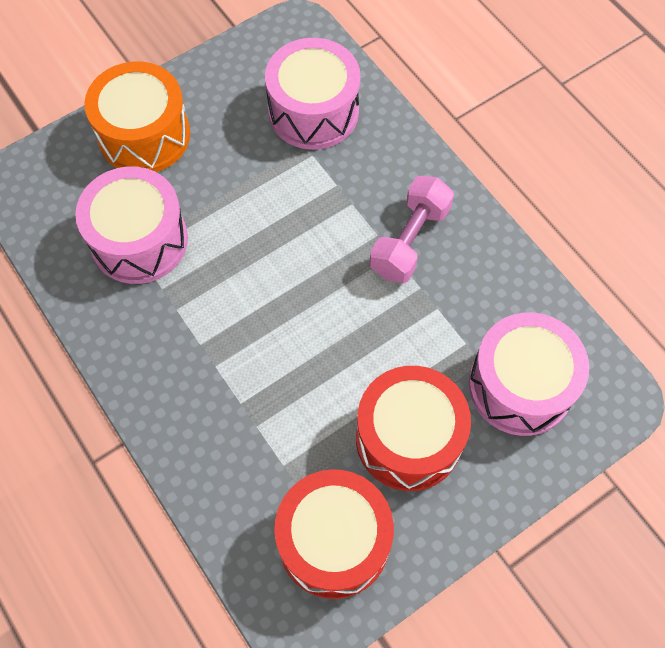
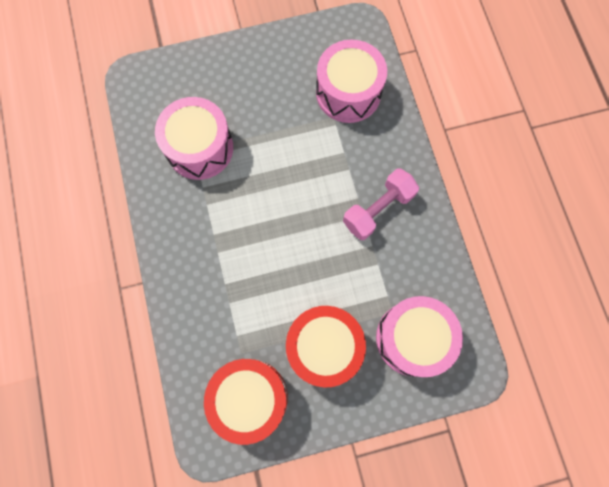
camera: 20 degrees right, 10 degrees up
(144, 135) = (229, 73): orange drum -> none

